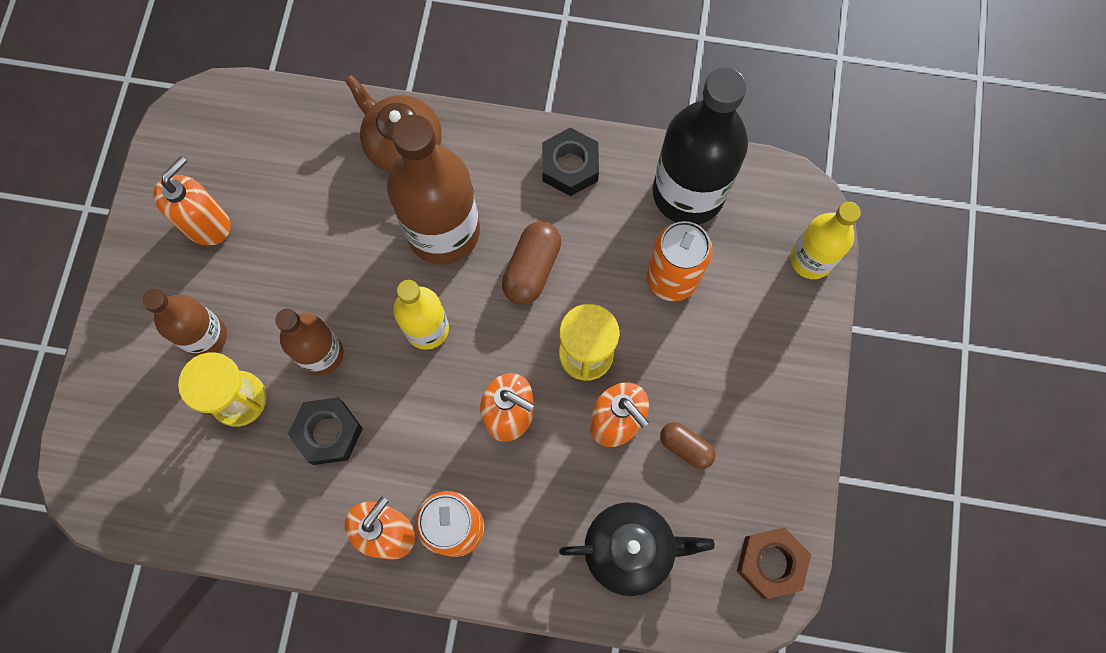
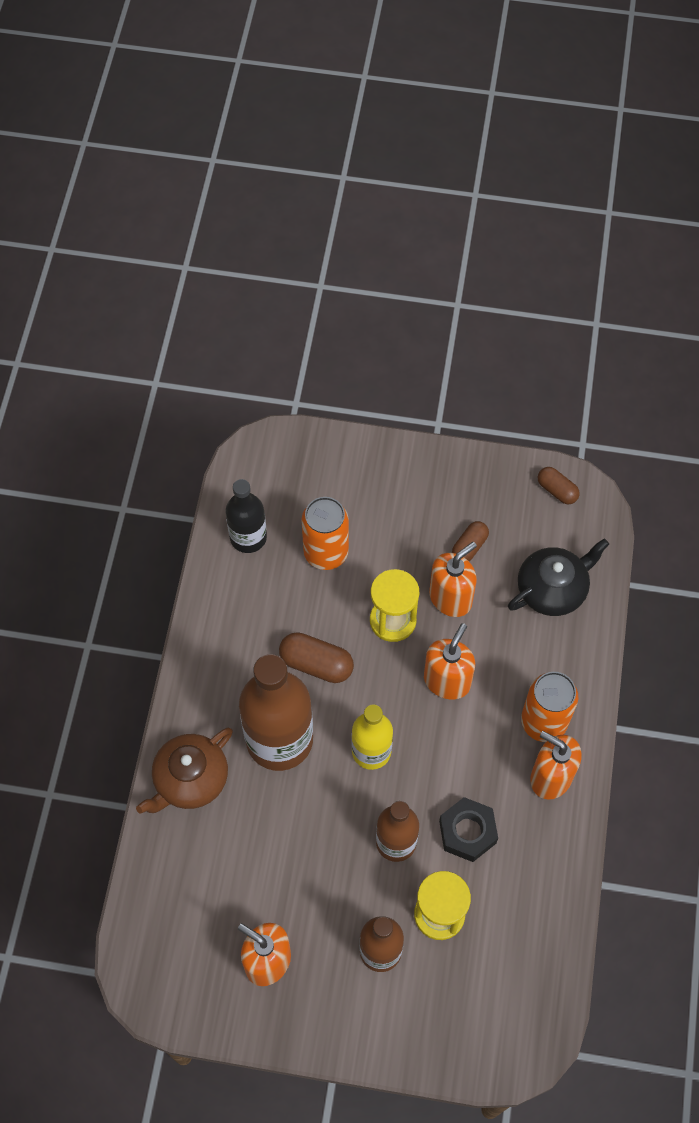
camera: 90 degrees left, 10 degrees down
(570, 166) = (219, 632): black nut -> none
(630, 549) = (552, 589): black teapot -> black teapot turned 60 degrees clockwise
(688, 193) = (248, 537): black bottle -> black bottle, size x0.59
(770, 563) = (557, 490): brown nut -> brown capsule
(811, 259) = (310, 448): yellow bottle -> none

